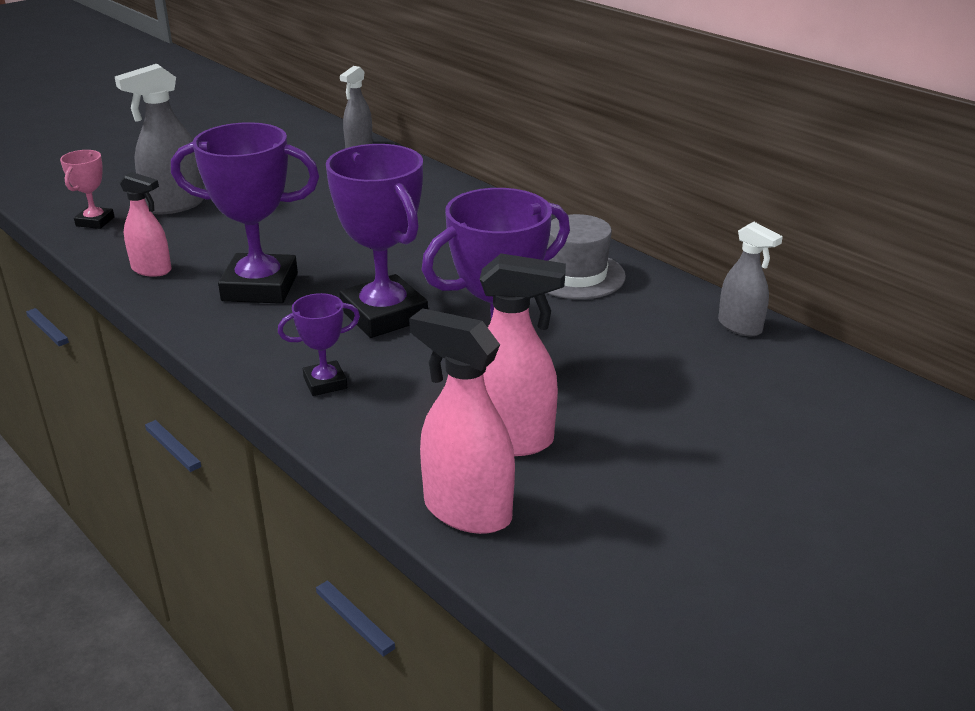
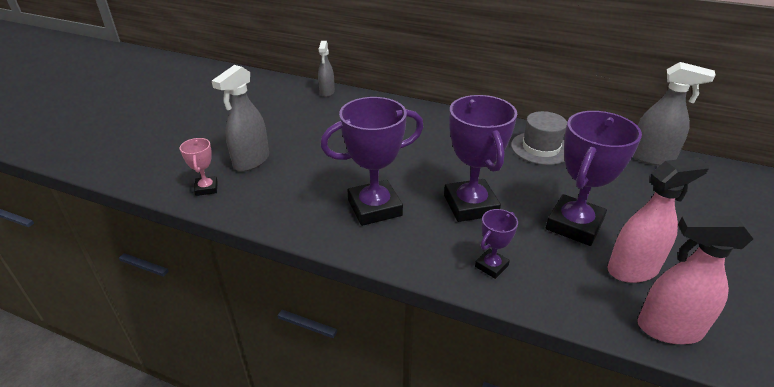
camera: 25 degrees left, 5 degrees up
(152, 269) = (288, 215): pink spray bottle -> none
(384, 315) = (470, 205): purple trophy -> purple trophy turned 45 degrees clockwise
(740, 326) = (651, 158): grey spray bottle -> grey spray bottle, size x1.55

